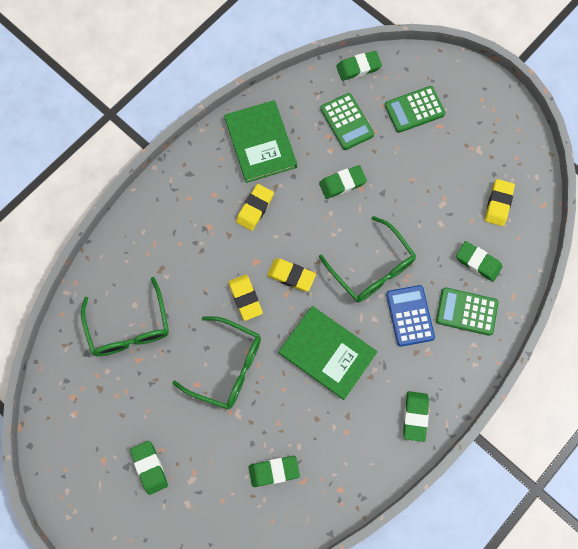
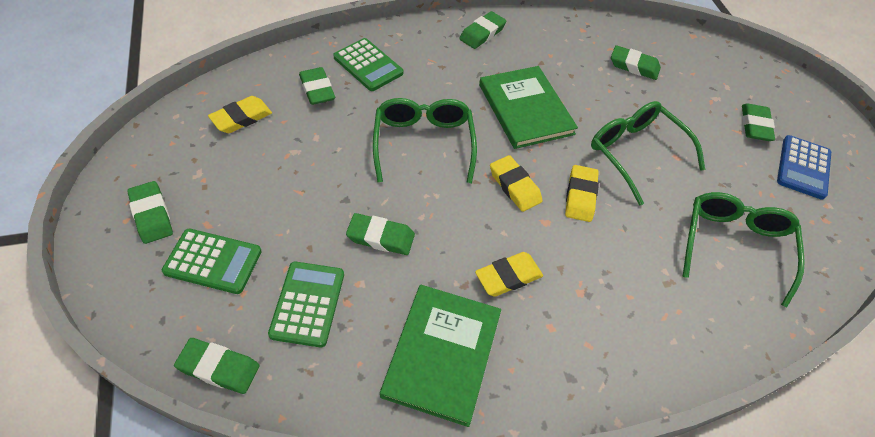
camera: 150 degrees left, 20 degrees down
(410, 316) = (422, 90): blue calculator -> blue calculator (803, 167)
(473, 110) = (152, 215): none -> green eraser

